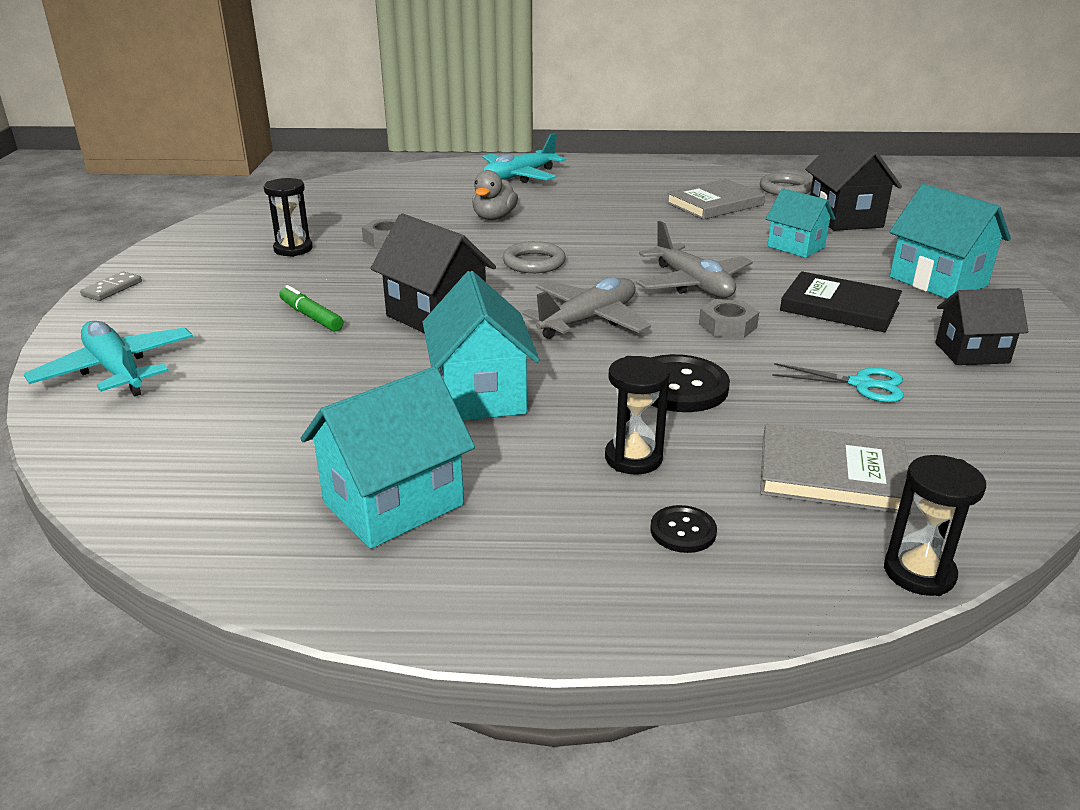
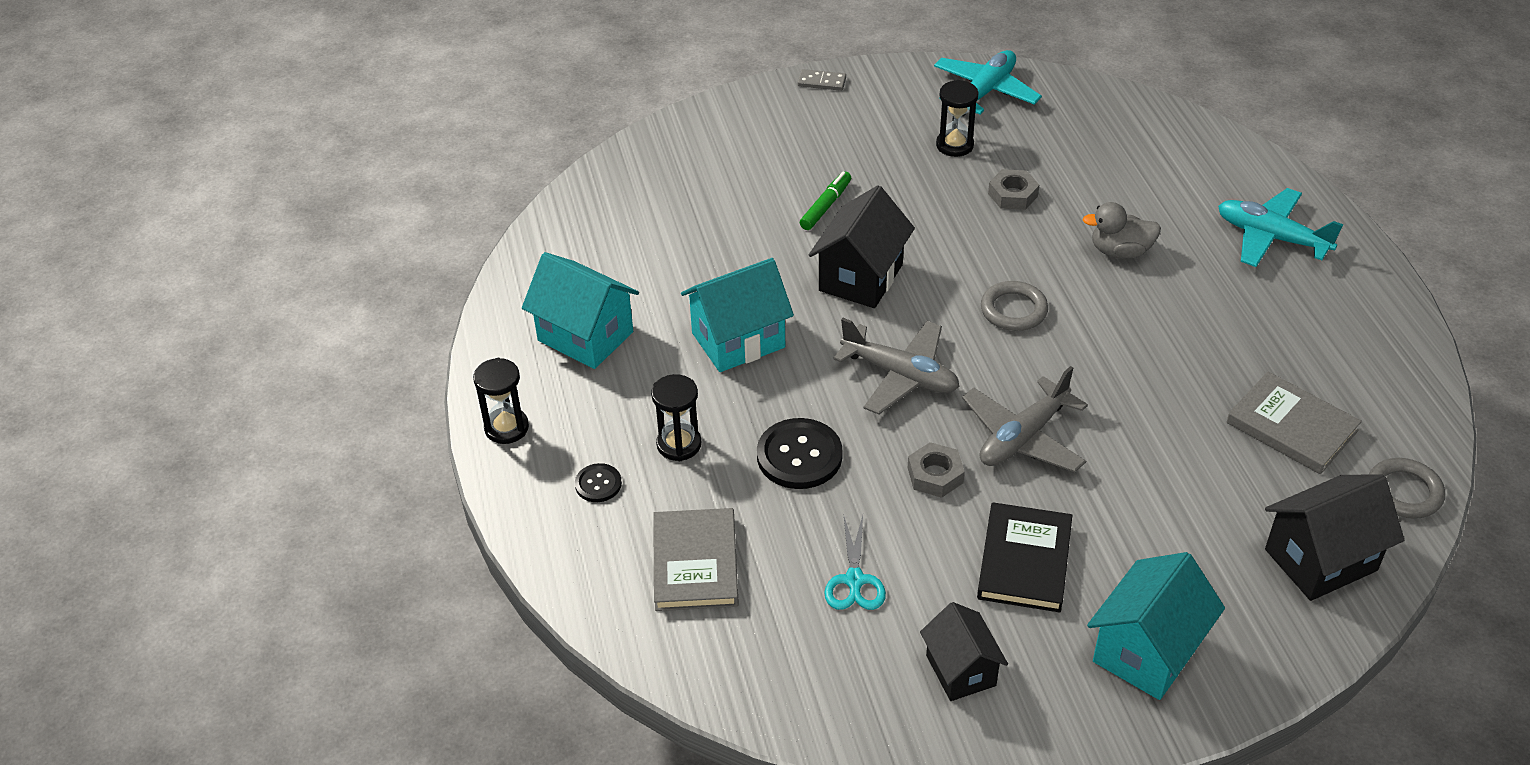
camera: 75 degrees right, 15 degrees up
(116, 370) = (698, 145): turquoise plane -> turquoise plane (985, 92)
(796, 247) = (1184, 515): turquoise house -> none
(919, 573) = (587, 614): black hourglass -> black hourglass (506, 428)

